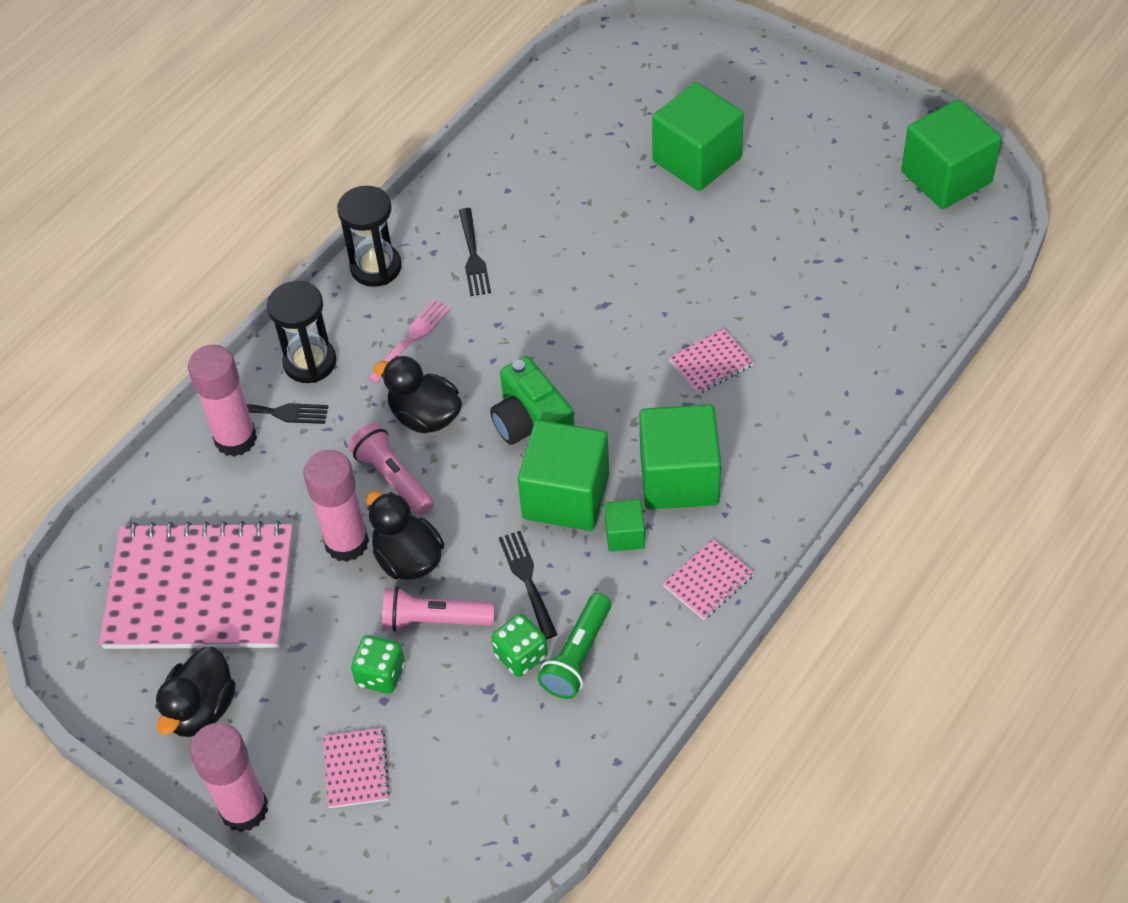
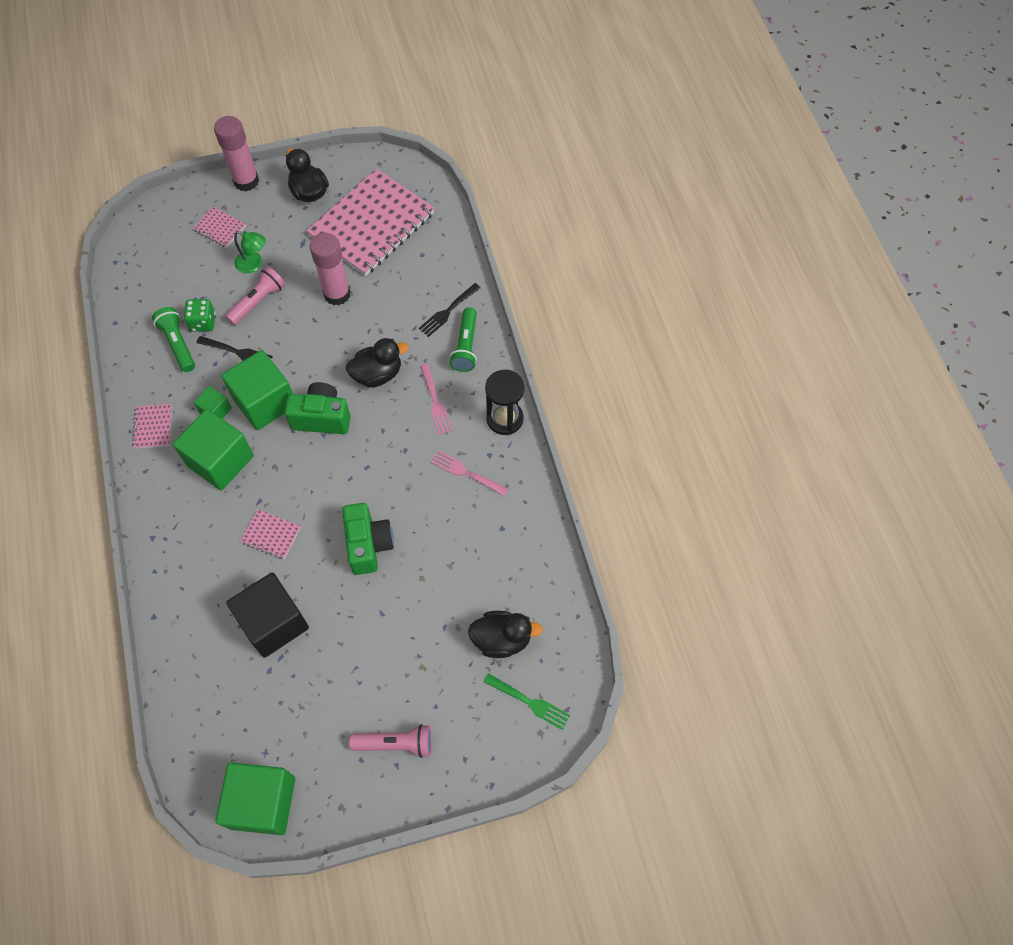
camera: 125 degrees right, 10 degrees up
(235, 439) = (447, 286): pink glue stick -> none
(310, 362) = (466, 346): black hourglass -> green flashlight
(380, 675) = (254, 264): green dice -> green lamp
(393, 478) = (354, 336): pink flashlight -> pink flashlight (396, 743)
(408, 559) = (301, 312): black duck -> black duck (502, 639)
(473, 256) = (466, 473): black fork -> pink fork
(634, 277) = (368, 545): none -> green camera
(656, 68) = (529, 702): none -> green fork
(697, 159) = (425, 657): green cube -> none
(711, 363) = (271, 535): pink notebook -> pink notebook turned 75 degrees counterclockwise
(793, 290) = (274, 623): none -> black cube

